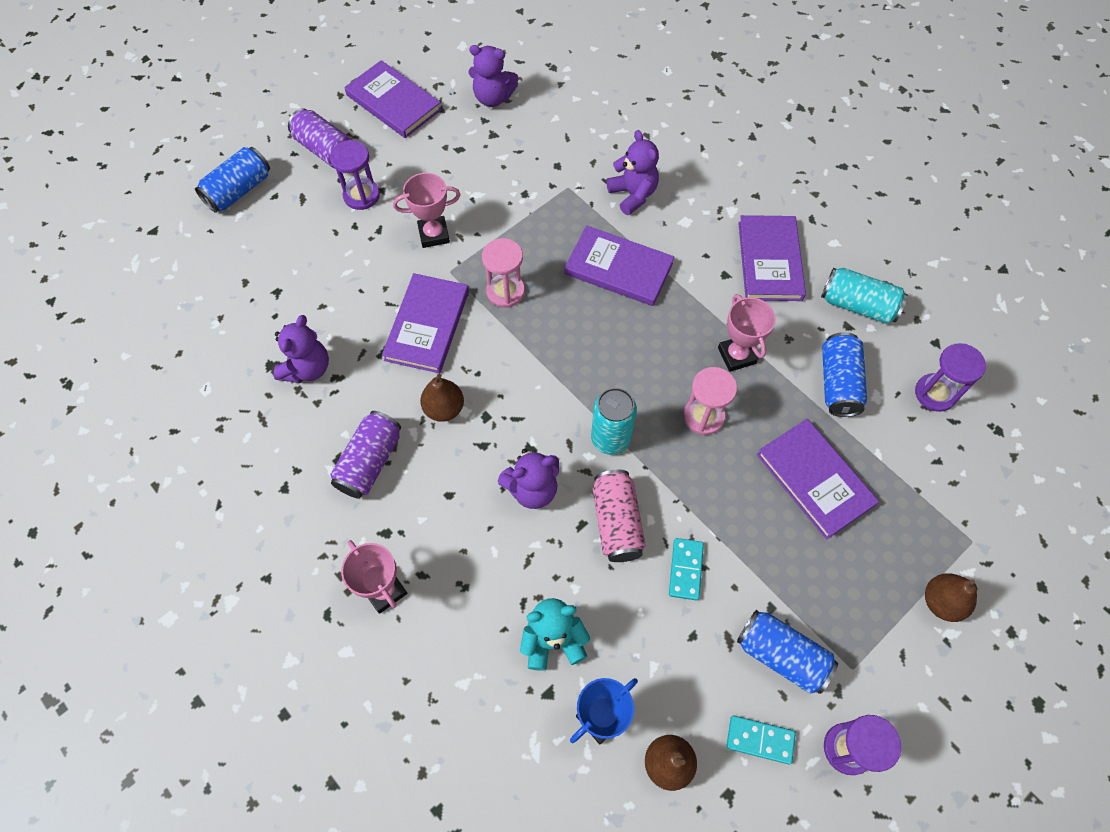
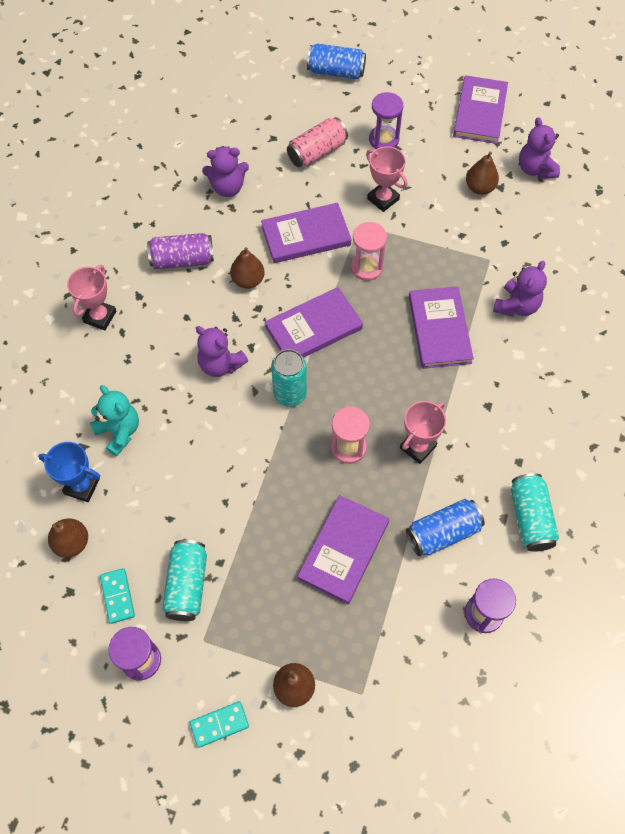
camera: 60 degrees right, 0 degrees up
(326, 150) = (406, 98): purple can -> none
(481, 150) = (479, 188): none -> brown pear
(617, 522) = (227, 429): pink can -> pink can (317, 152)
(686, 569) = (217, 491): turquoise domino -> turquoise domino (219, 724)
(769, 261) = (525, 432): purple book -> purple book (313, 327)
(781, 655) = (187, 585): blue can -> turquoise can

